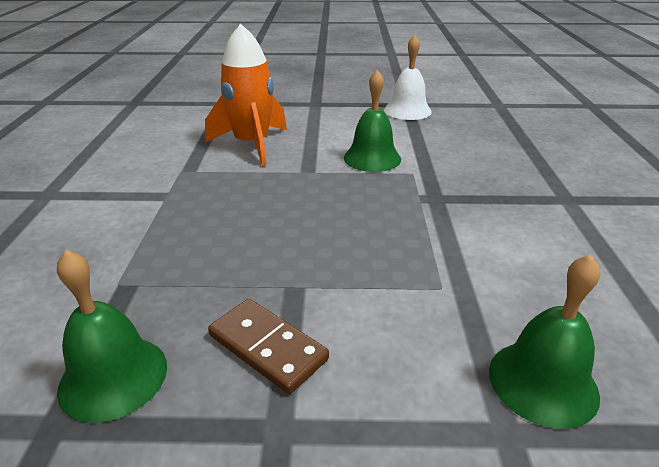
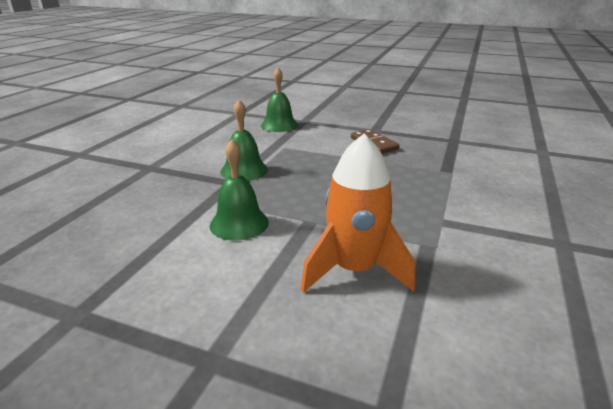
camera: 160 degrees left, 5 degrees down
(113, 377) = (437, 146): green bell -> green bell (244, 170)
(407, 110) = (101, 295): white bell -> none

